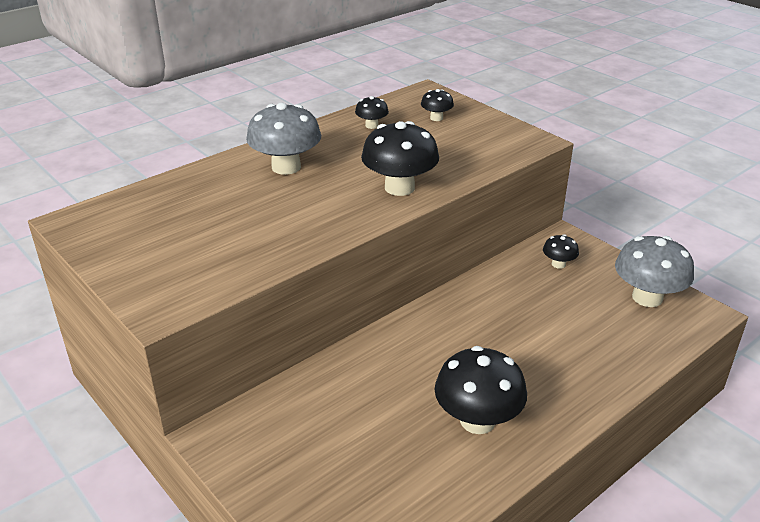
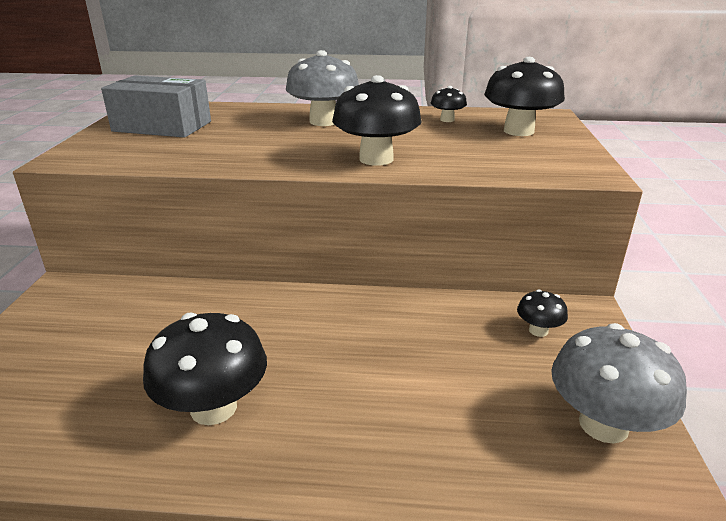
camera: 45 degrees right, 5 degrees down
(157, 236) = (162, 126): none -> grey box
(436, 118) = (518, 131): black mushroom -> black mushroom, size x2.00

